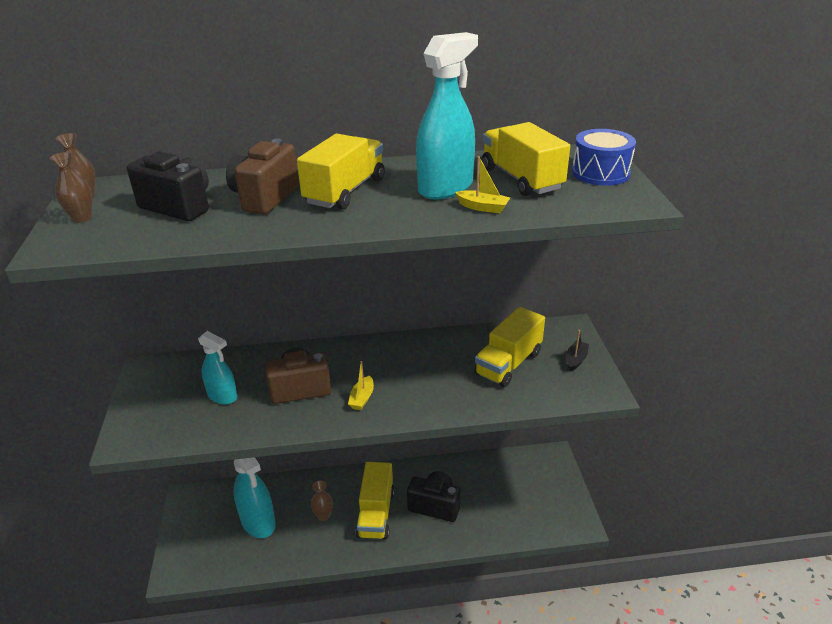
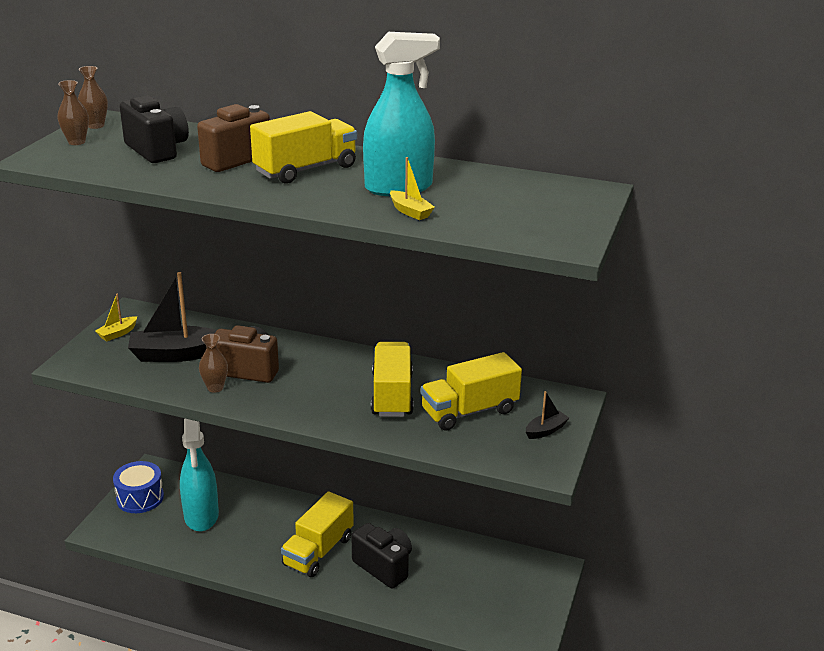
camera: 25 degrees right, 5 degrees down
(222, 396) = (176, 354): turquoise spray bottle -> black boat
(323, 516) = (266, 534): brown vase -> brown vase (215, 388)
(362, 398) = (296, 395): yellow boat -> yellow boat (117, 333)
(521, 179) = (482, 196): yellow truck -> yellow truck (392, 395)
(600, 173) = (571, 210): blue drum -> blue drum (140, 498)

